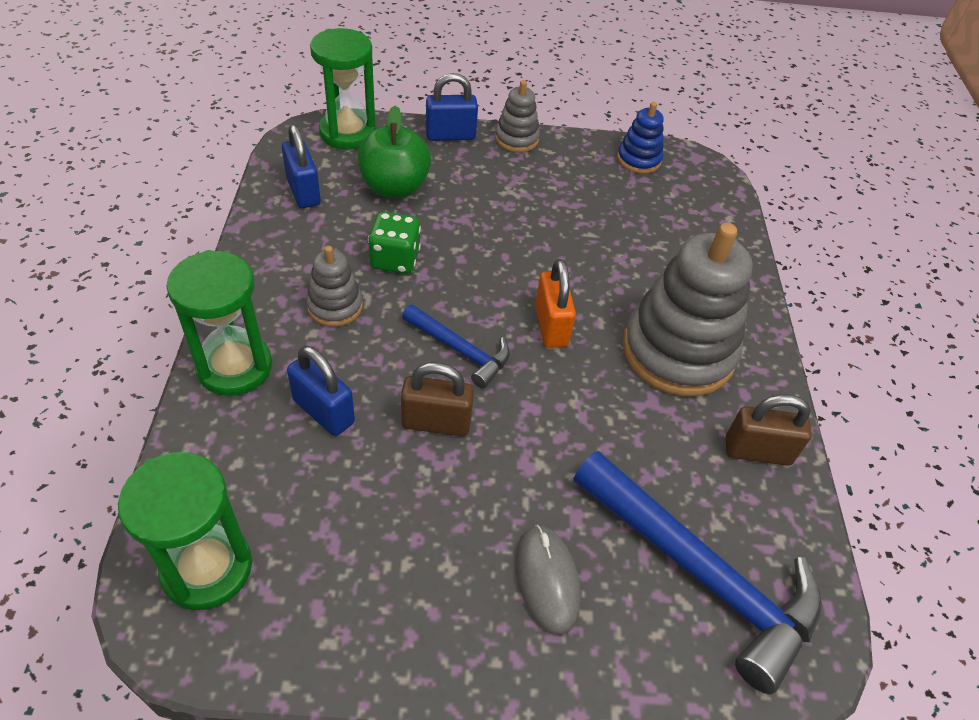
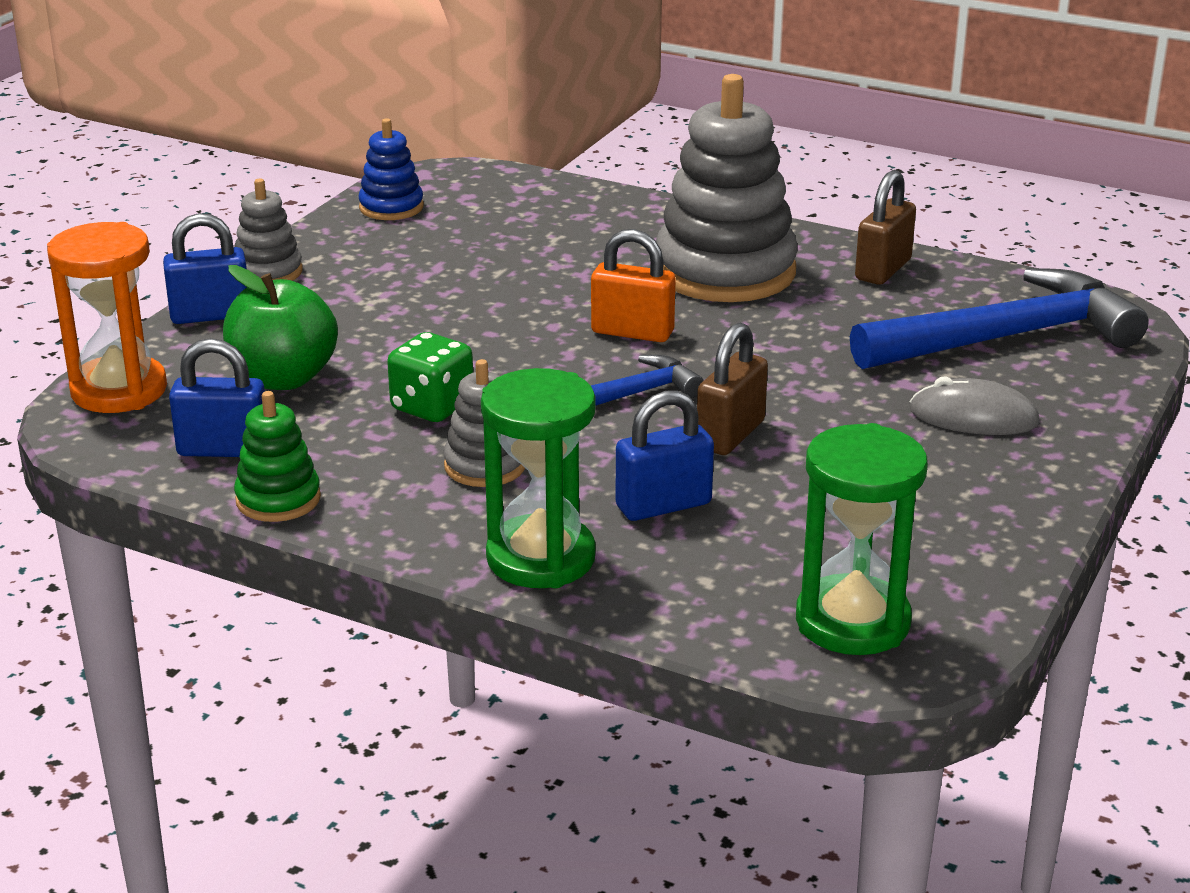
camera: 60 degrees left, 20 degrees down
(259, 231) = (278, 499): none -> green stacking toy
(347, 133) = (119, 390): green hourglass -> orange hourglass
(450, 135) = (210, 315): blue padlock -> blue padlock turned 60 degrees clockwise

